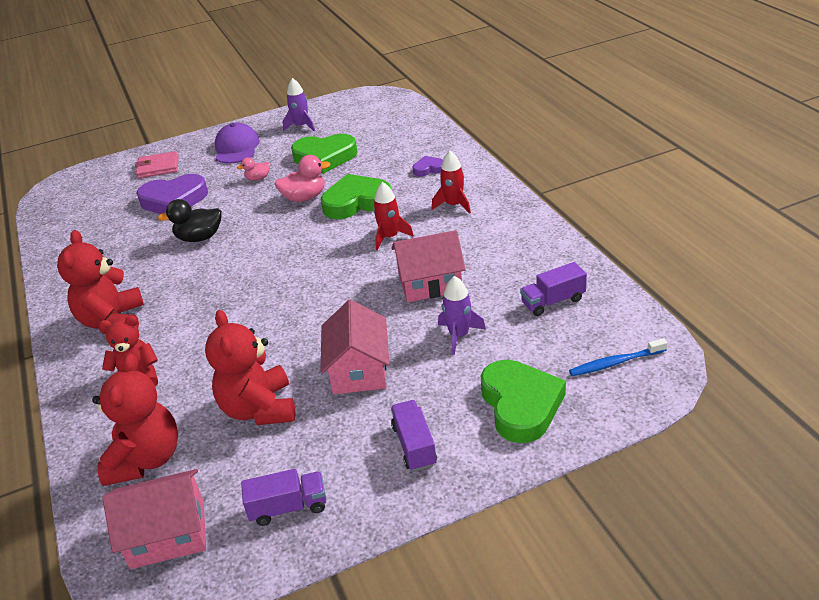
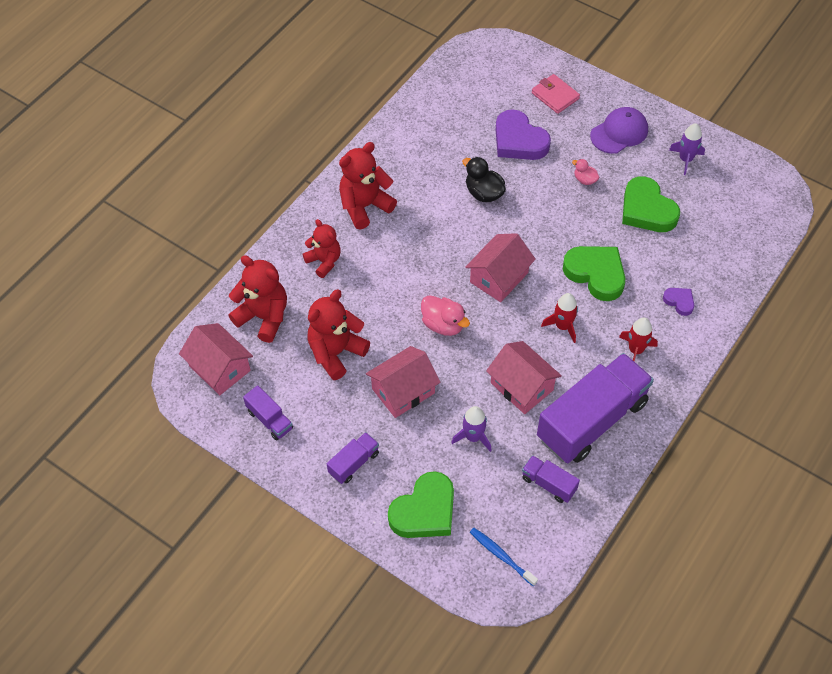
camera: 55 degrees right, 20 degrees up
(146, 459) = (264, 317): red teddy bear -> red teddy bear turned 120 degrees counterclockwise
(298, 258) = (499, 277): none -> pink house
(304, 197) = (579, 232): pink duck -> pink duck (443, 324)
(504, 252) = (592, 420): none -> purple truck

